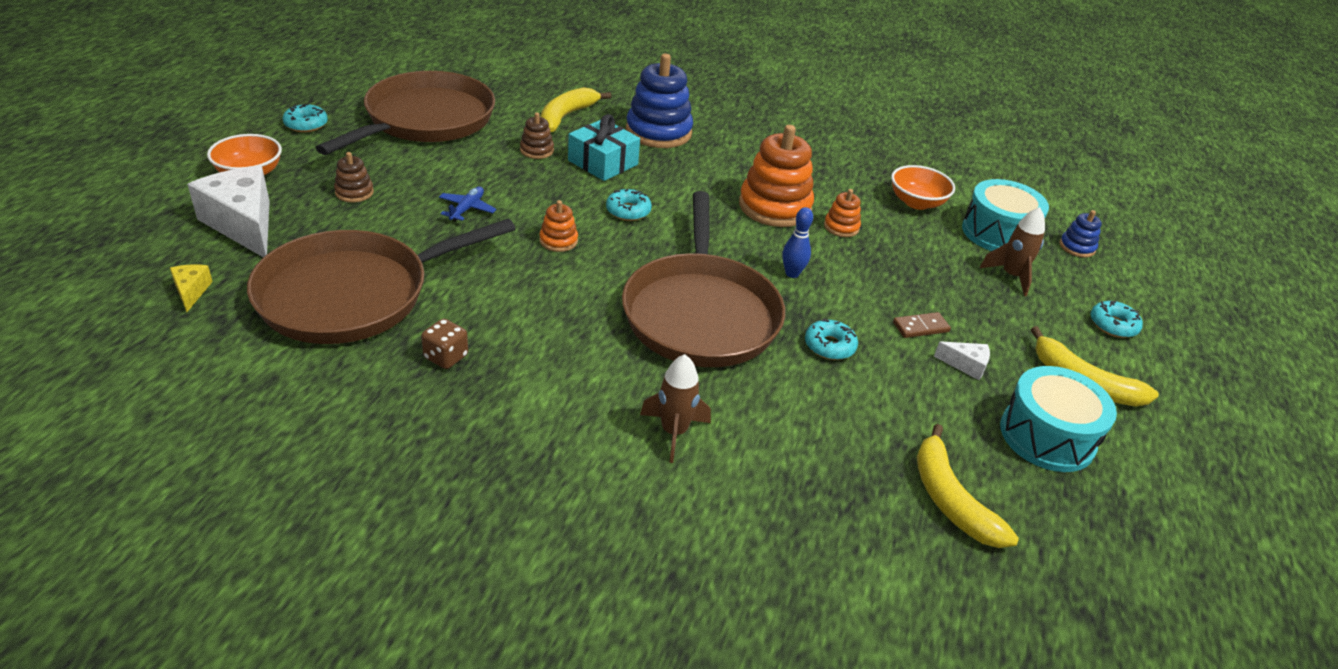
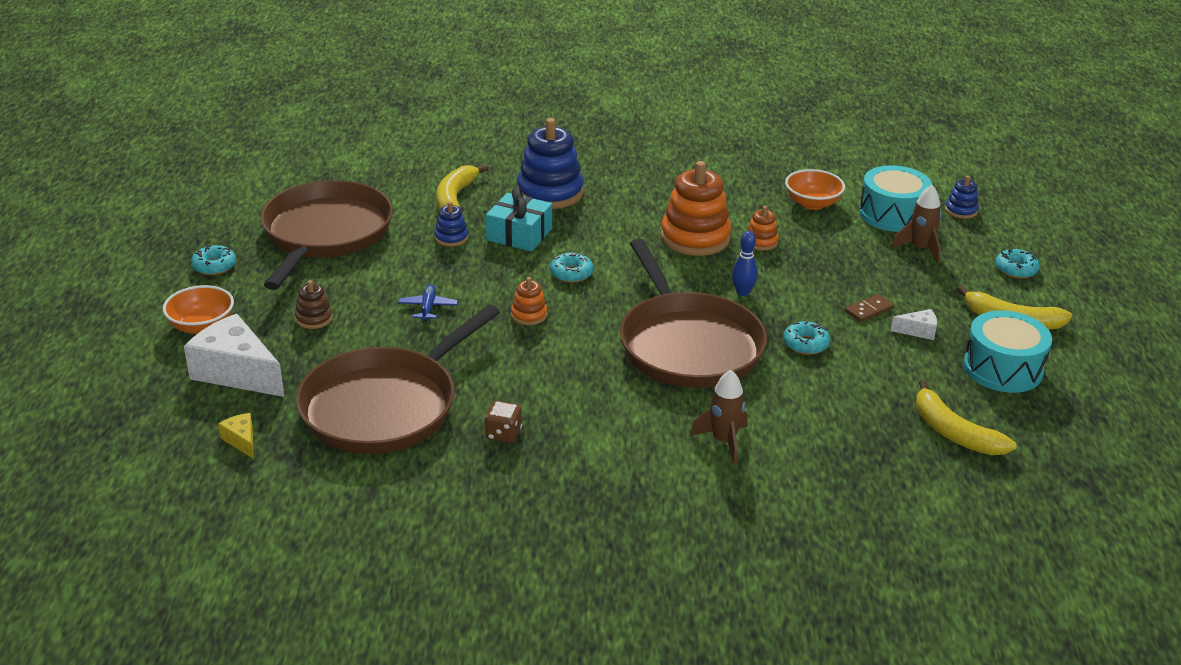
camera: 15 degrees left, 5 degrees down
(537, 150) = (451, 238): brown stacking toy -> blue stacking toy

